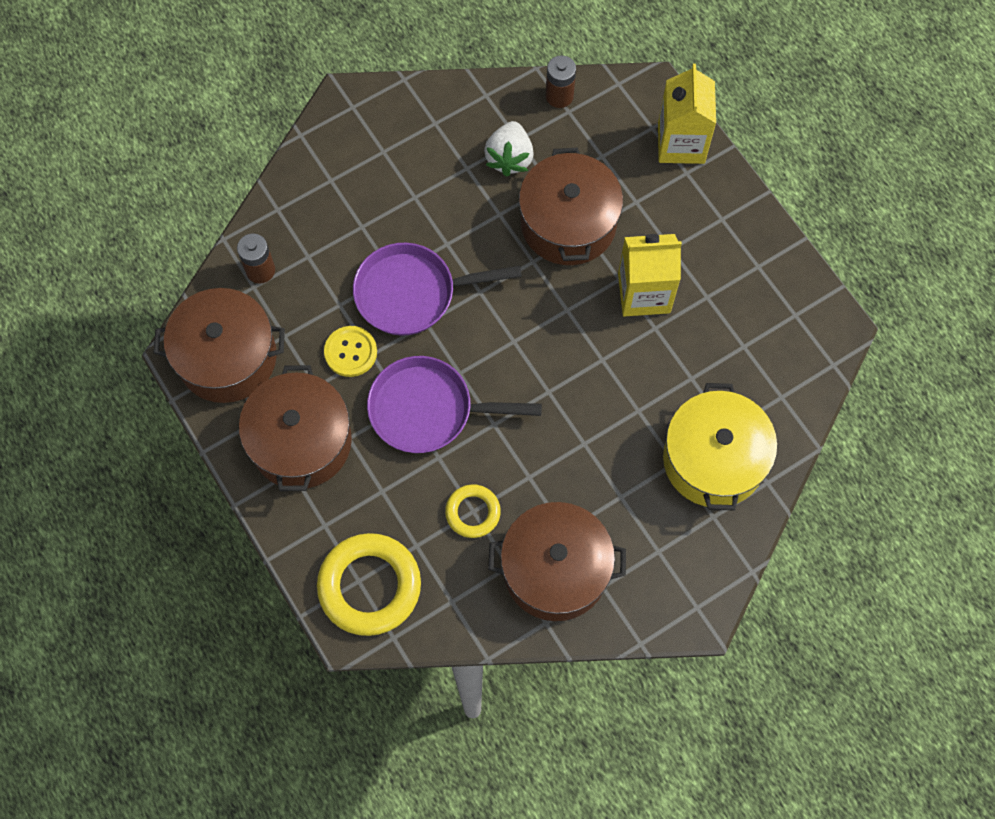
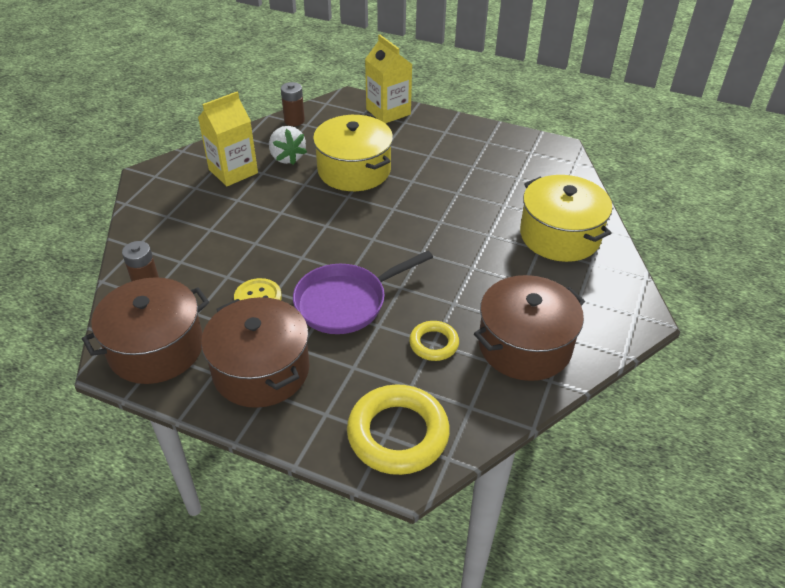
camera: 35 degrees left, 25 degrees down
(412, 293) = (278, 246): purple pan -> none
(568, 223) = (354, 170): brown pot -> yellow pot
(644, 293) = (433, 180): yellow carton -> yellow carton (233, 171)

